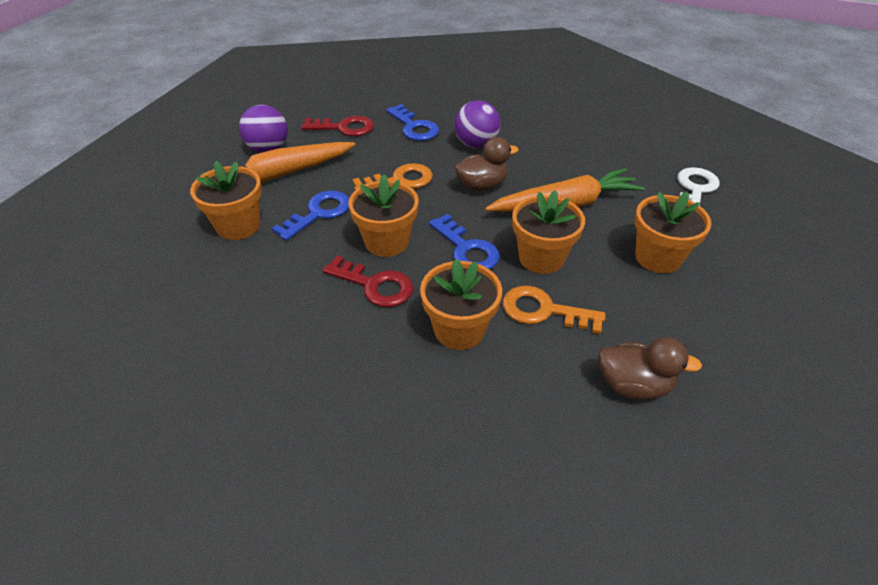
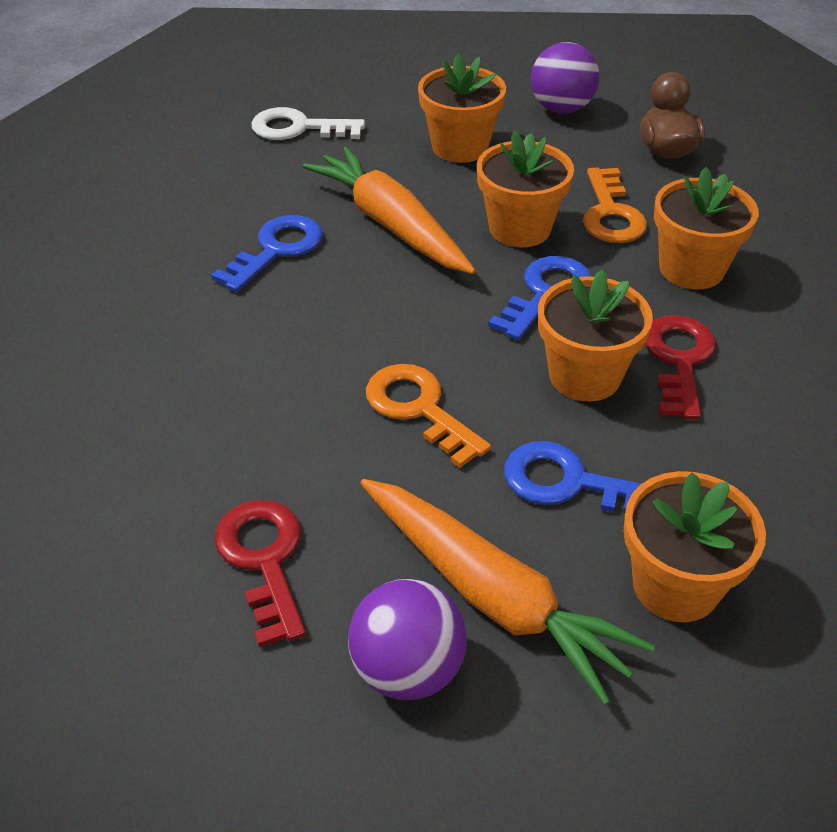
camera: 110 degrees left, 0 degrees up
(414, 127) = (223, 443): blue key -> blue key (276, 250)
(476, 144) = (260, 342): purple ball -> purple ball (561, 109)
(482, 185) = (383, 310): brown duck -> none

